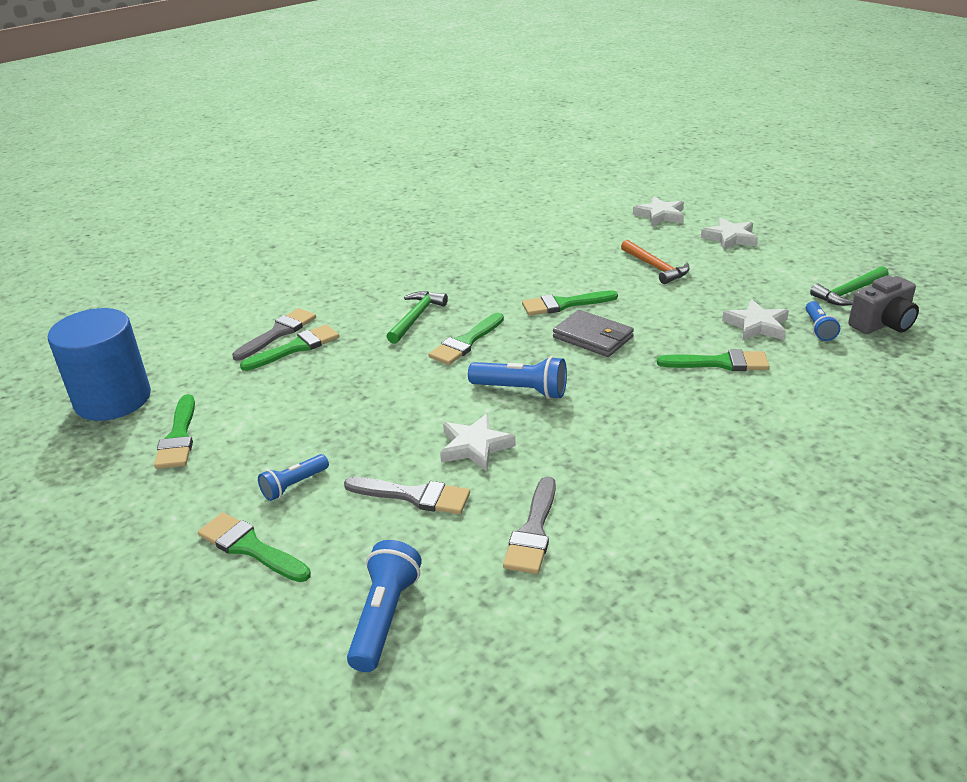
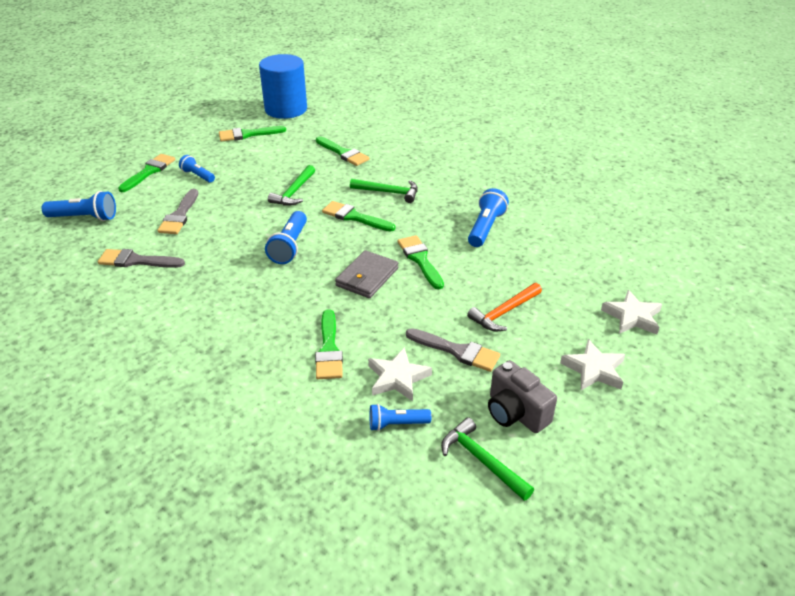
camera: 80 degrees right, 5 degrees up
(278, 333) = (361, 144): grey brush -> grey brush (457, 351)
(386, 388) = (294, 192): none -> green hammer
(475, 446) = (225, 232): white star -> none
(510, 265) = (485, 228): none -> blue flashlight
(882, 324) = (412, 480): grey camera -> grey camera (515, 413)

